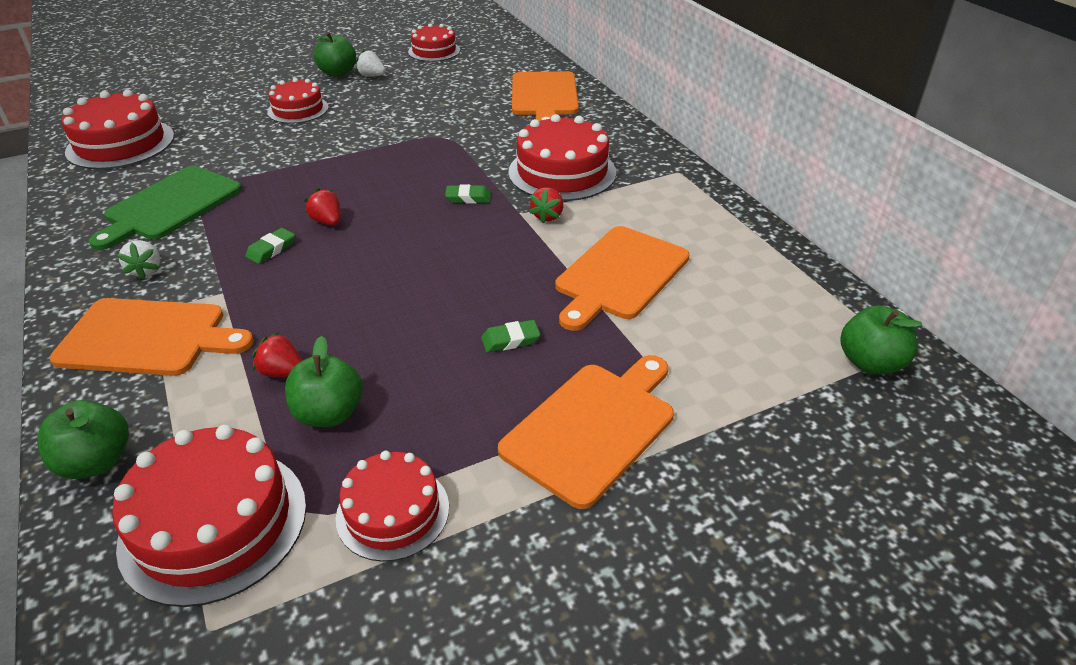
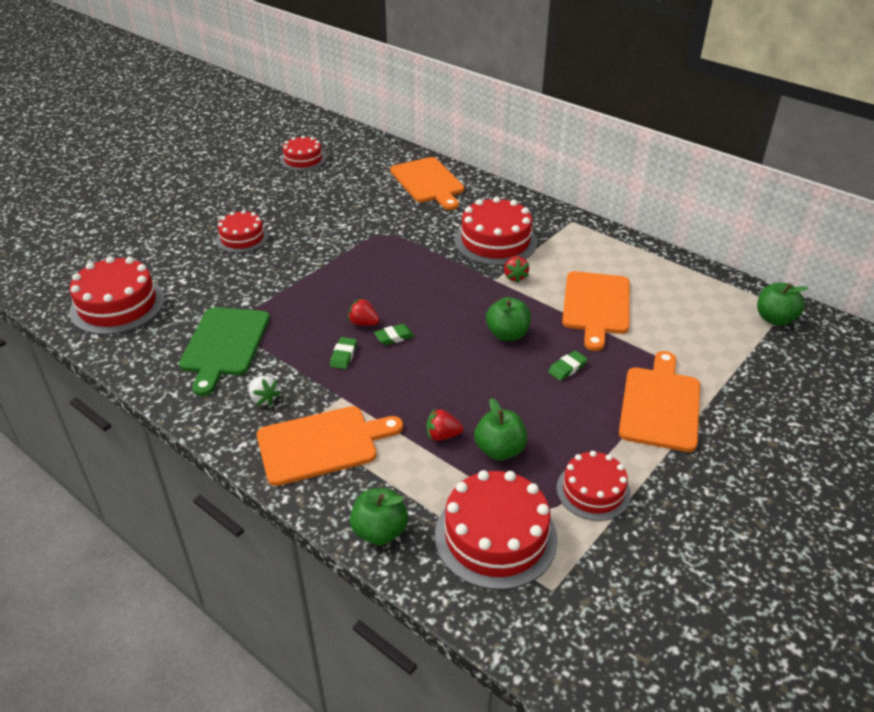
camera: 25 degrees left, 0 degrees up
(338, 73) = (241, 197): green apple -> green apple (507, 334)
(372, 76) = (273, 194): white strawberry -> none
(468, 198) = (448, 278): green eraser -> green eraser (394, 337)

